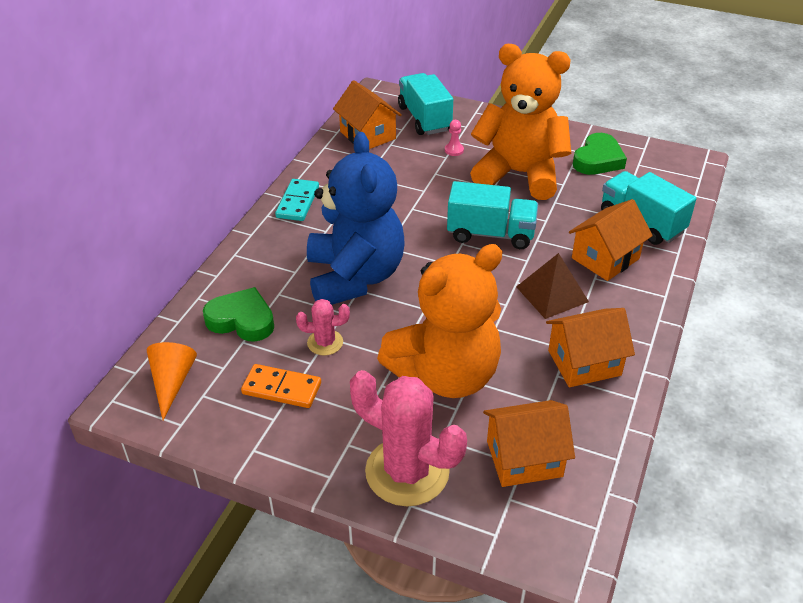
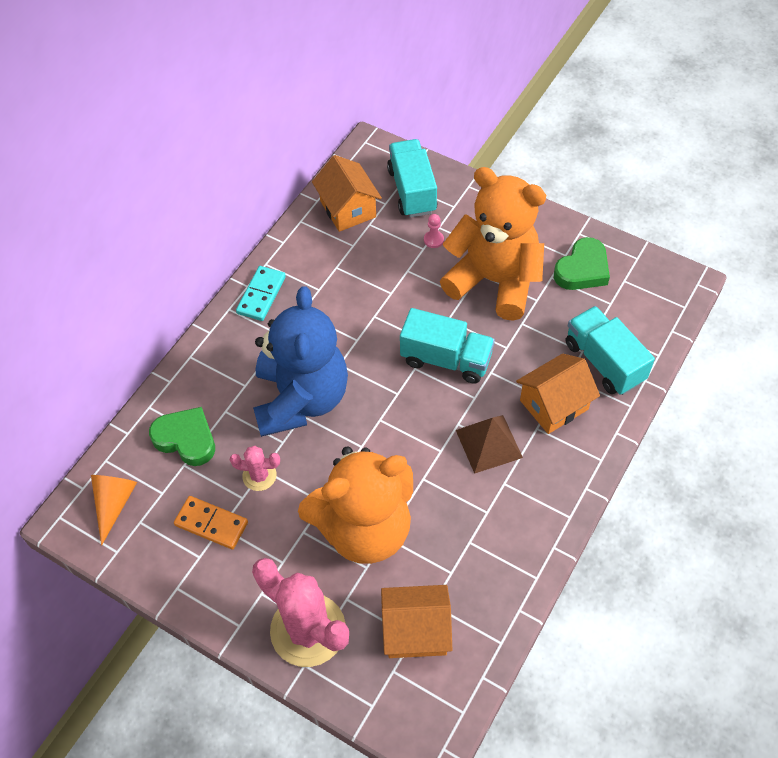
camera: 10 degrees right, 15 degrees up
(584, 363) = (499, 531): orange house -> none

